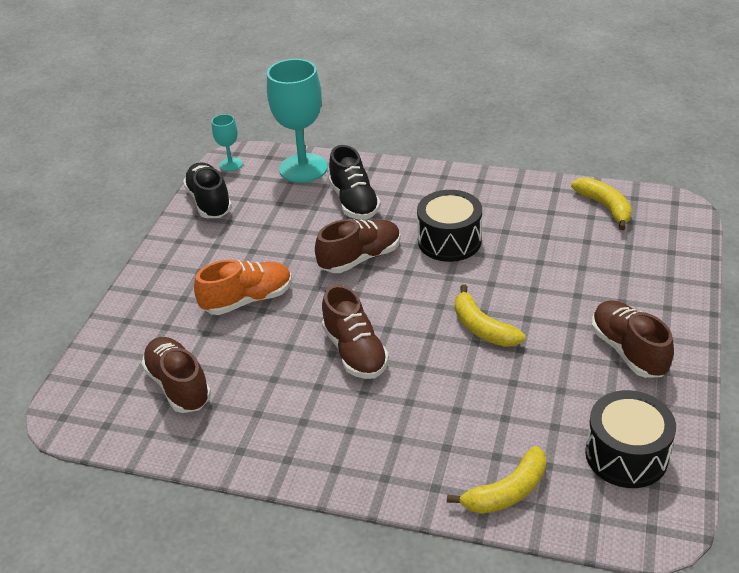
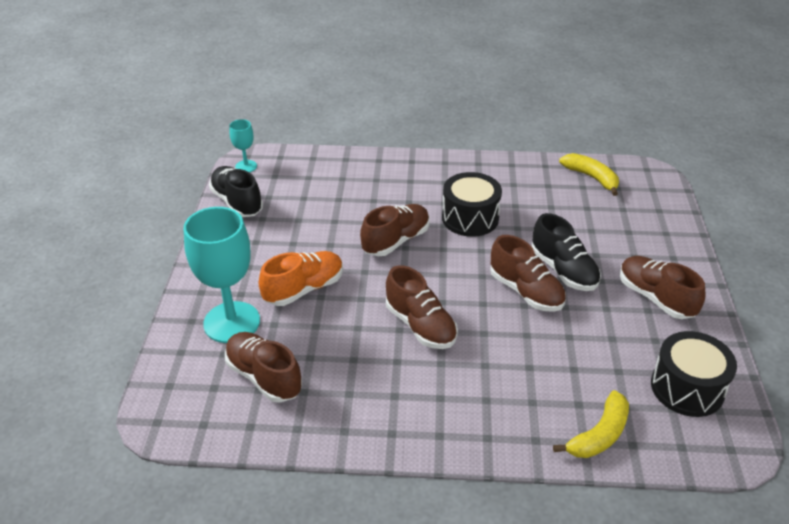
camera: 15 degrees left, 0 degrees up
(303, 168) = (316, 165): turquoise goblet -> turquoise goblet (232, 322)
(354, 202) = (373, 191): black shoe -> black shoe (563, 271)
(482, 328) = (526, 292): yellow banana -> brown shoe

